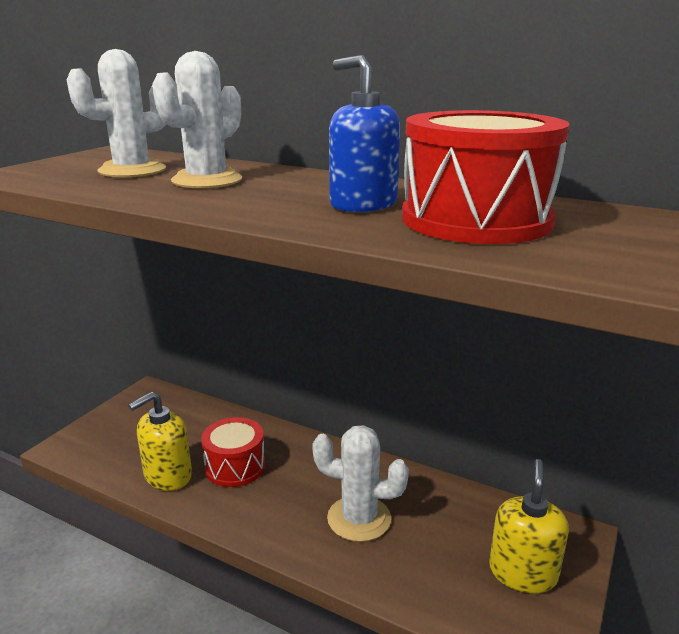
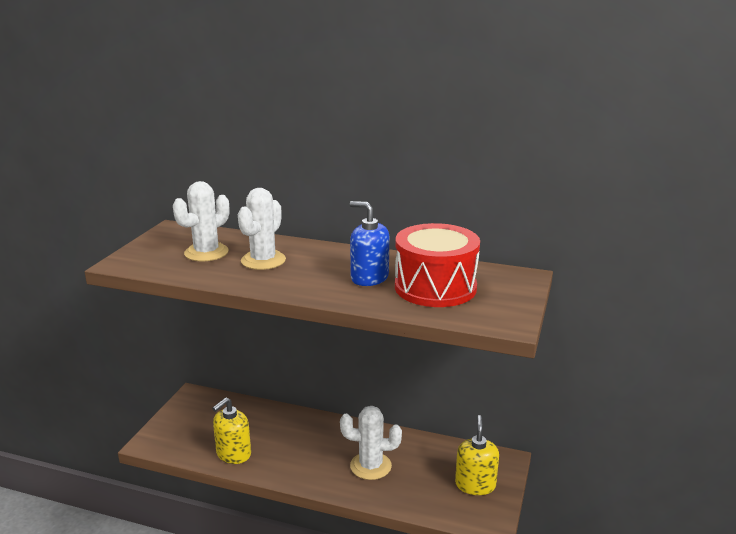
camera: 10 degrees left, 0 degrees up
(235, 466) = (278, 442): red drum -> none

